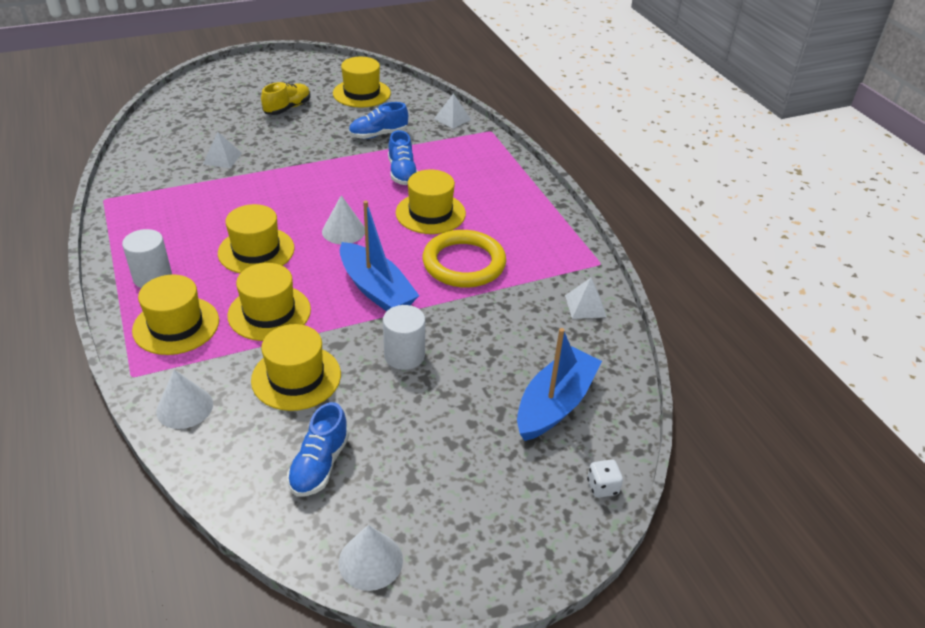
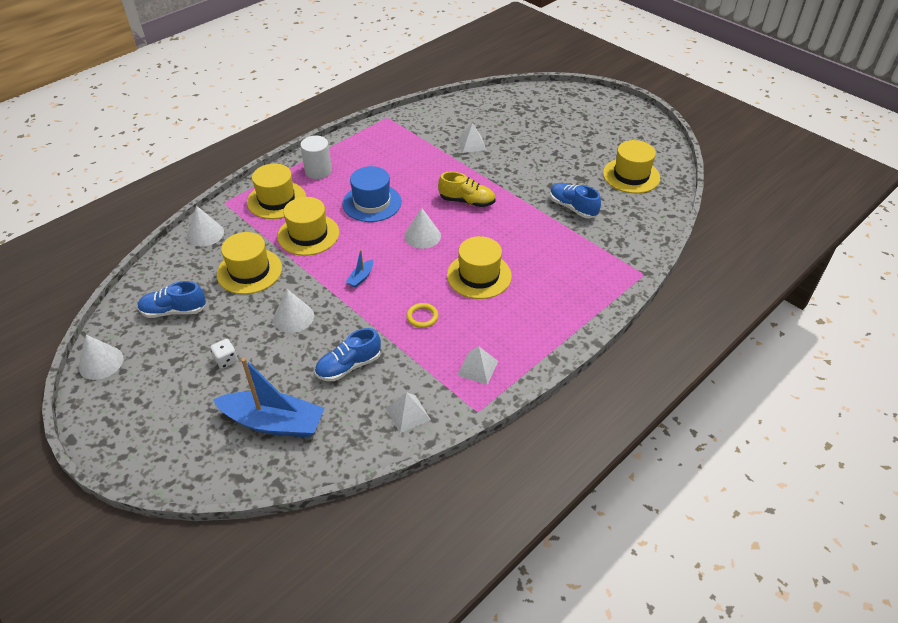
camera: 70 degrees right, 5 degrees up
(256, 251) = (372, 203): yellow hat -> blue hat
(287, 108) = (568, 147): yellow shoe -> yellow shoe (467, 201)
(376, 289) = (361, 278): blue boat -> blue boat, size x0.42
(402, 173) = (526, 240): blue shoe -> blue shoe (349, 366)
(404, 355) = (293, 317): white cylinder -> white cone
(452, 119) = (641, 243): white pyramid -> white pyramid (477, 368)
(464, 263) = (422, 317): yellow ring -> yellow ring, size x0.42
(602, 487) = (193, 475): white dice -> white dice (226, 360)

